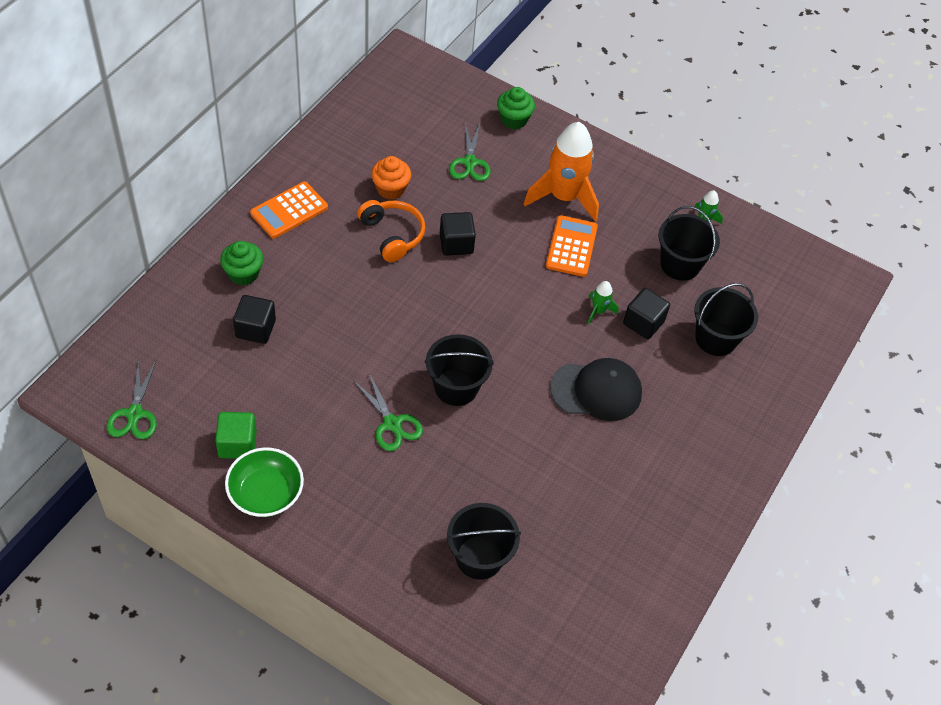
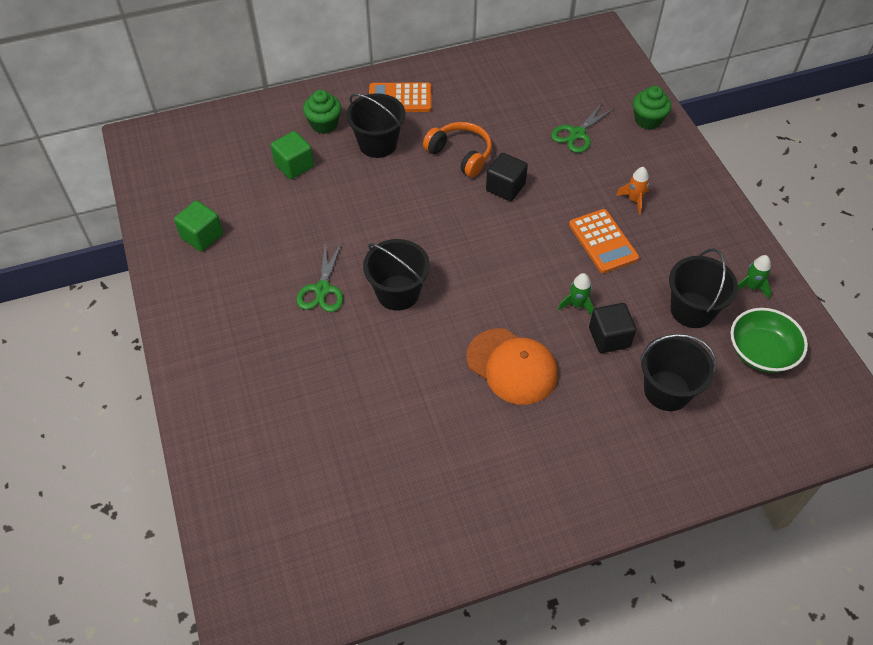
camera: 45 degrees right, 0 degrees up
(134, 414) = (159, 176): green scissors -> none
(255, 329) = (294, 166): black cube -> green cube
(266, 493) = (186, 281): green bowl -> green bowl (761, 352)
(390, 189) = (492, 121): orange cupcake -> none
(392, 235) = (460, 155): orange headphones -> orange headphones turned 60 degrees counterclockwise
(479, 557) = (286, 431): black bucket -> black bucket (378, 144)
(563, 197) = (634, 200): orange rocket -> orange rocket, size x0.44
(571, 246) = (603, 241): orange calculator -> orange calculator turned 105 degrees clockwise
(596, 391) = (512, 366): black cap -> orange cap

